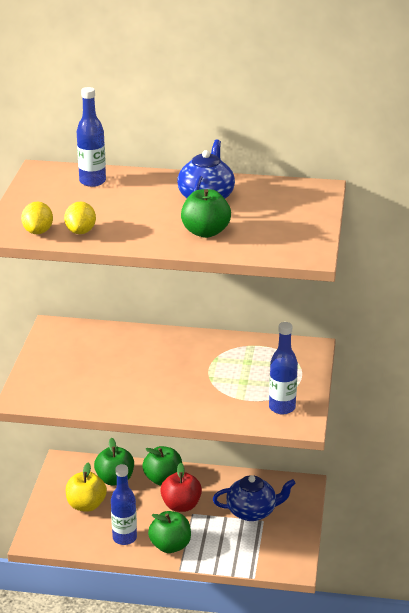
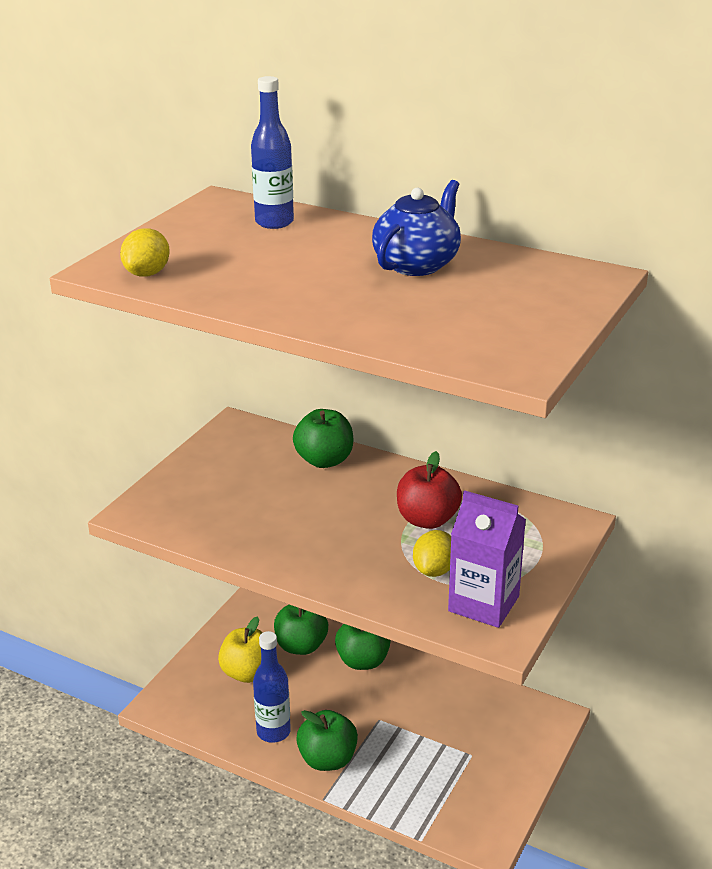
camera: 20 degrees right, 0 degrees up
(81, 231) = (204, 282): yellow lemon -> yellow lemon (434, 570)
(181, 505) = (369, 704): red apple -> red apple (427, 520)
(205, 232) = (381, 310): green apple -> green apple (324, 460)
(252, 511) = (462, 738): blue teapot -> none
(282, 407) = (483, 604): blue bottle -> purple carton

